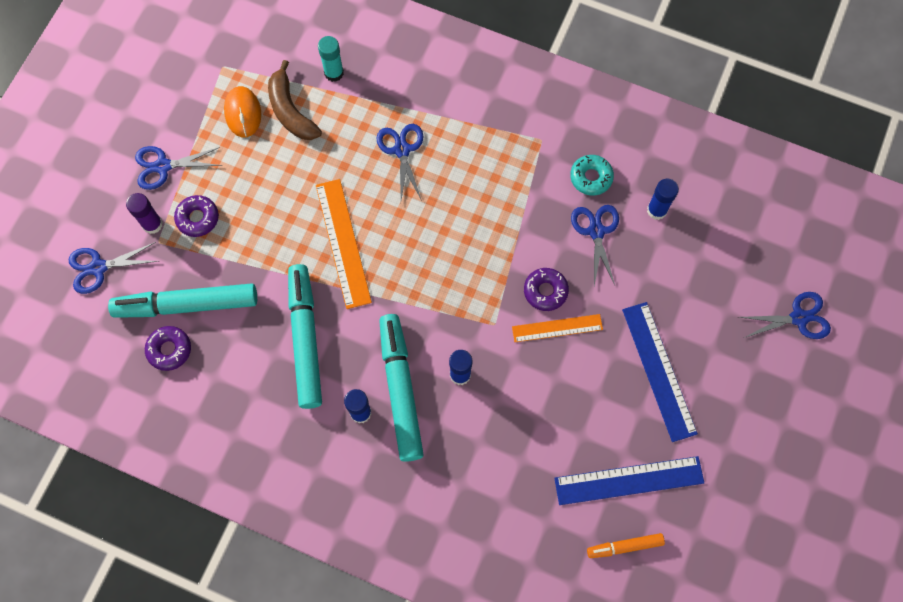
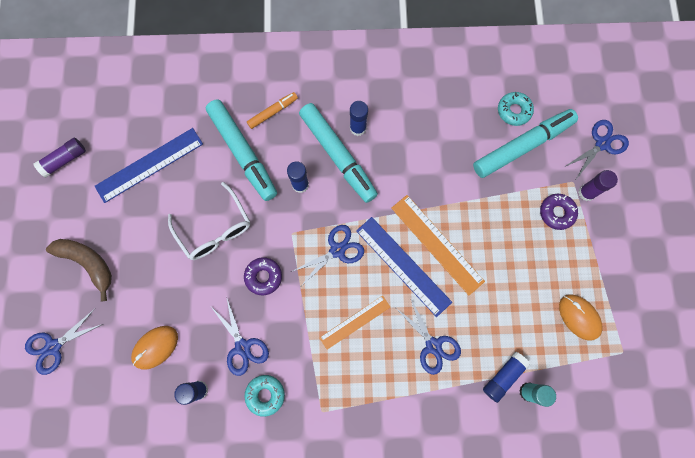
camera: 155 degrees right, 5 degrees up
(163, 166) = (610, 241): blue scissors -> blue scissors (337, 250)
(169, 350) = (514, 111): purple donut -> turquoise donut
(291, 111) = (542, 337): brown banana -> brown banana (88, 263)
(305, 339) = (424, 160): turquoise marker -> turquoise marker (243, 153)
(349, 95) = (503, 376): none -> blue glue stick
(557, 328) = (243, 251): orange ruler -> orange ruler (355, 322)
(579, 368) = (214, 229): none -> white glasses
(624, 546) = (138, 121): orange marker -> orange marker (273, 112)
(659, 370) = (153, 253): blue ruler -> blue ruler (403, 266)
(688, 270) = (155, 347): none -> orange mouse
(732, 535) = (64, 160): none -> purple glue stick

